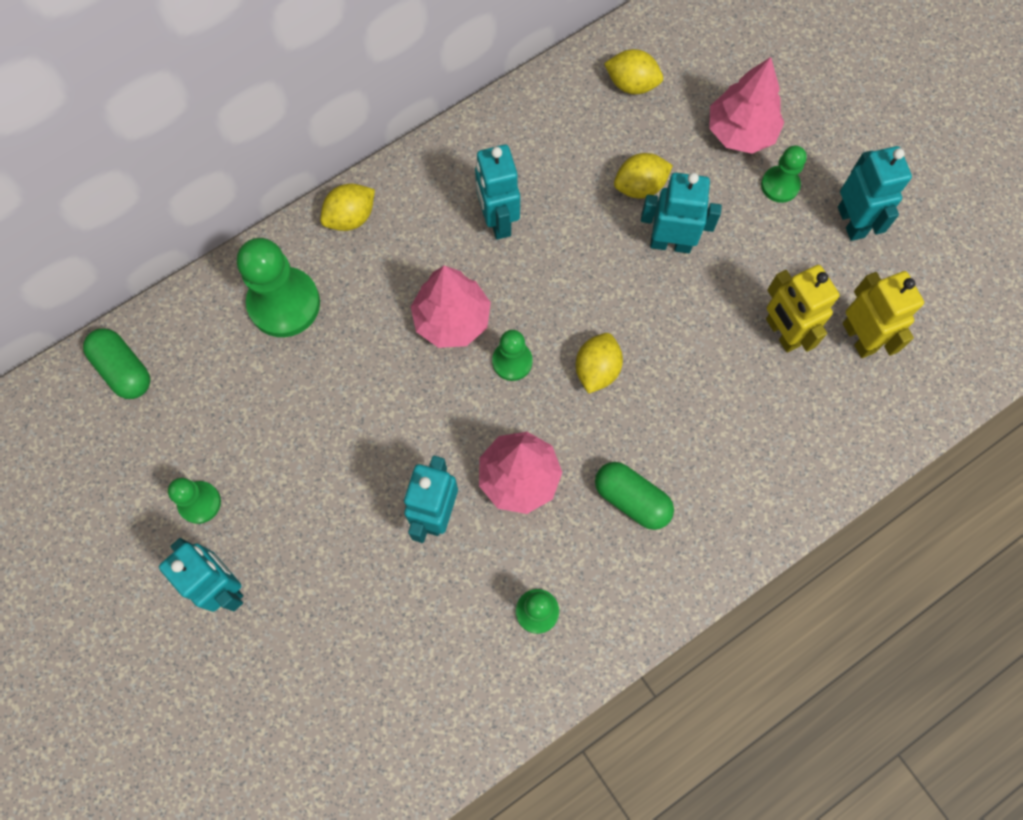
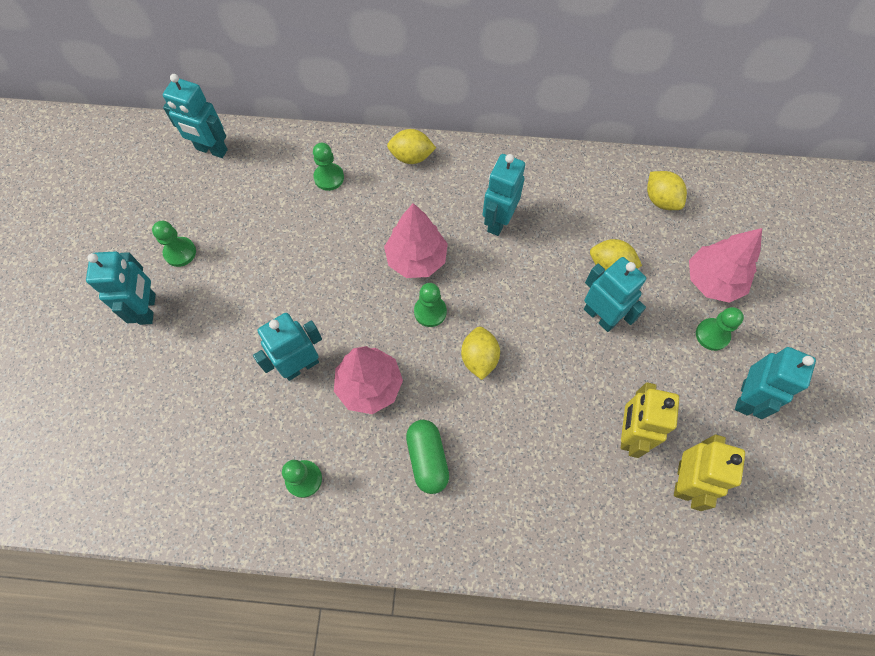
camera: 40 degrees right, 5 degrees down
(123, 369) = (211, 150): green capsule -> turquoise robot
(284, 303) = (329, 178): green pawn -> green pawn, size x0.55
(597, 370) = (479, 358): yellow lemon -> yellow lemon turned 60 degrees counterclockwise

